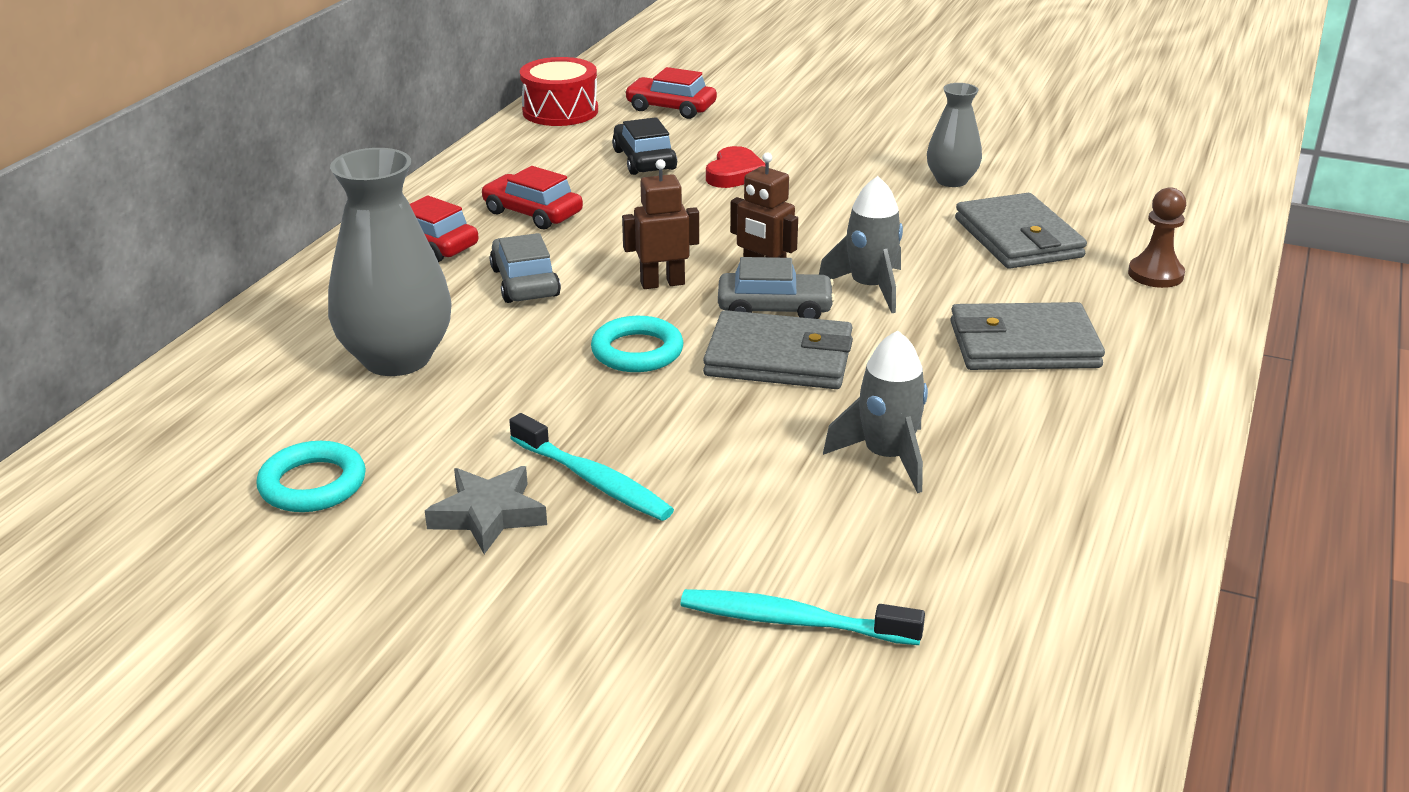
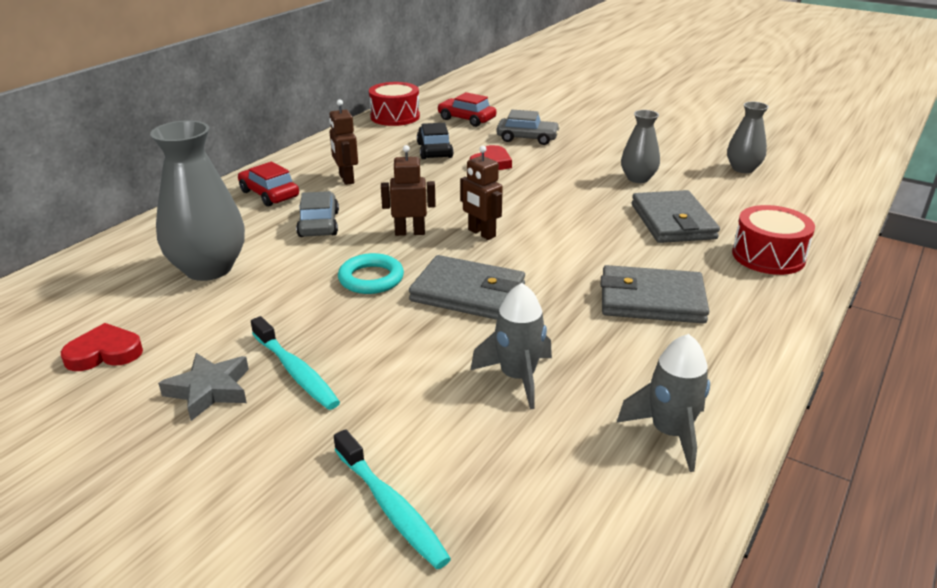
camera: 10 degrees right, 0 degrees up
(313, 484) = (104, 353): turquoise ring -> red heart
(532, 213) = (346, 179): red car -> brown robot
(774, 308) = (479, 257): grey car -> grey car (527, 138)
(792, 621) = (391, 508): turquoise toothbrush -> turquoise toothbrush turned 150 degrees counterclockwise
(869, 288) = (552, 248): grey rocket -> grey rocket (669, 433)
(1090, 156) = (743, 169): none -> grey vase
(1155, 274) = (768, 256): brown pawn -> red drum

